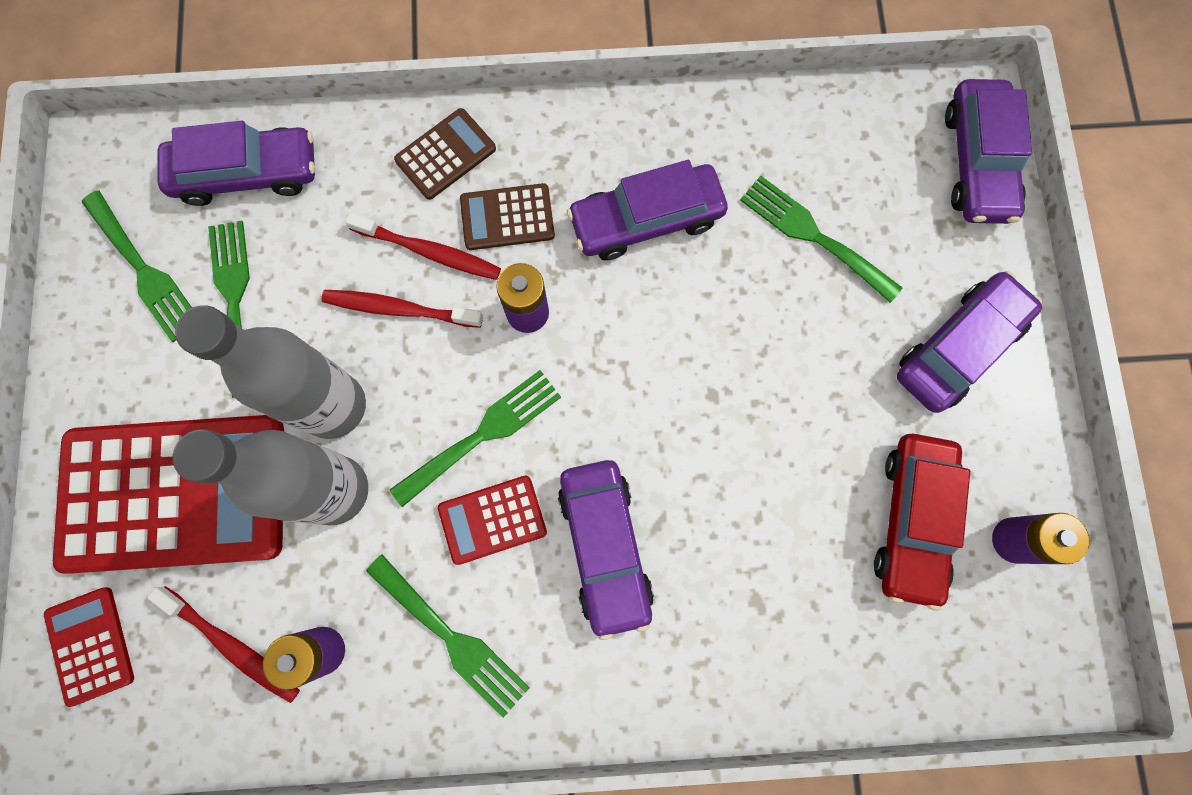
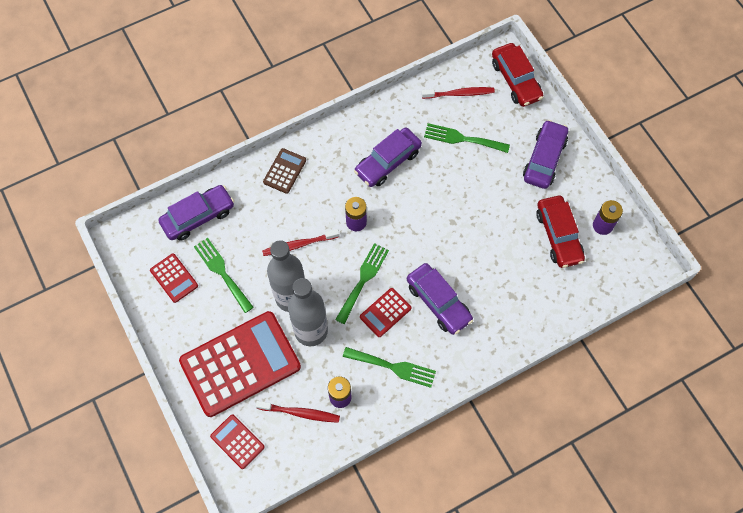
camera: 25 degrees left, 10 degrees down
(144, 271) = (174, 278): green fork -> red calculator
(429, 251) = (299, 215): red toothbrush -> red toothbrush (459, 94)
(507, 217) = (326, 186): brown calculator -> none
(976, 162) = (515, 80): purple car -> red car

